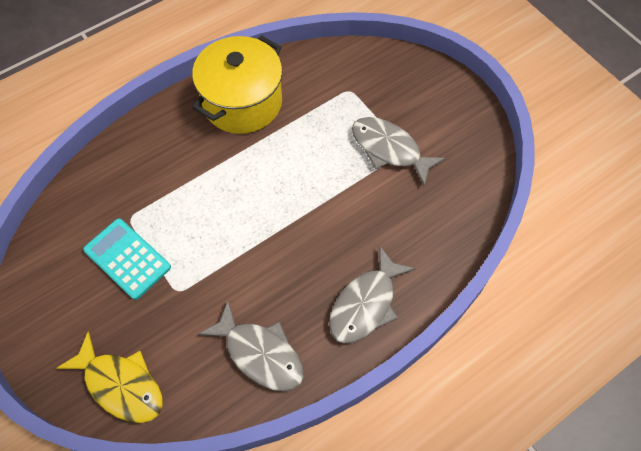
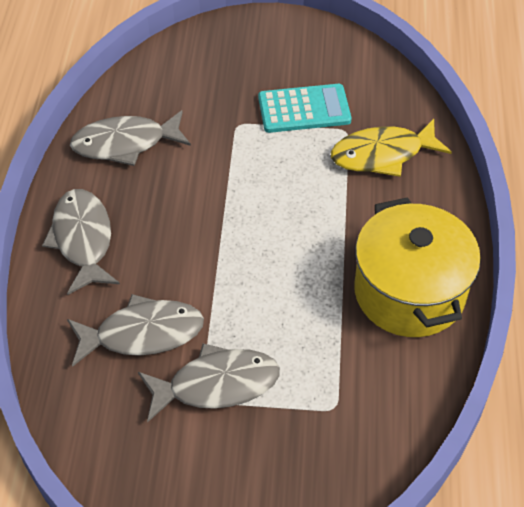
camera: 130 degrees right, 10 degrees down
(121, 384) = (196, 55): yellow fish -> yellow fish (383, 154)
(396, 210) = (142, 333): none -> grey fish

